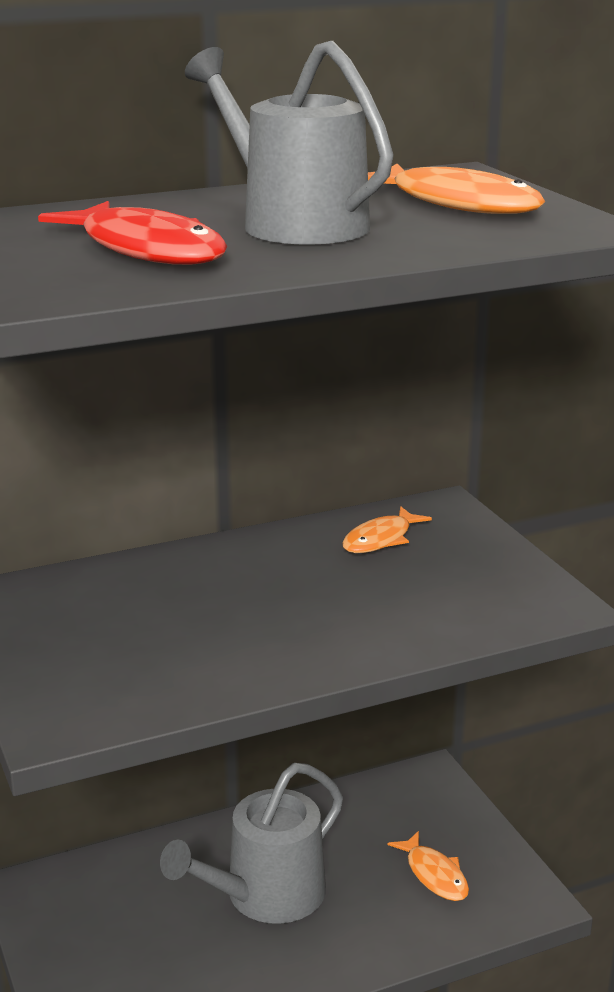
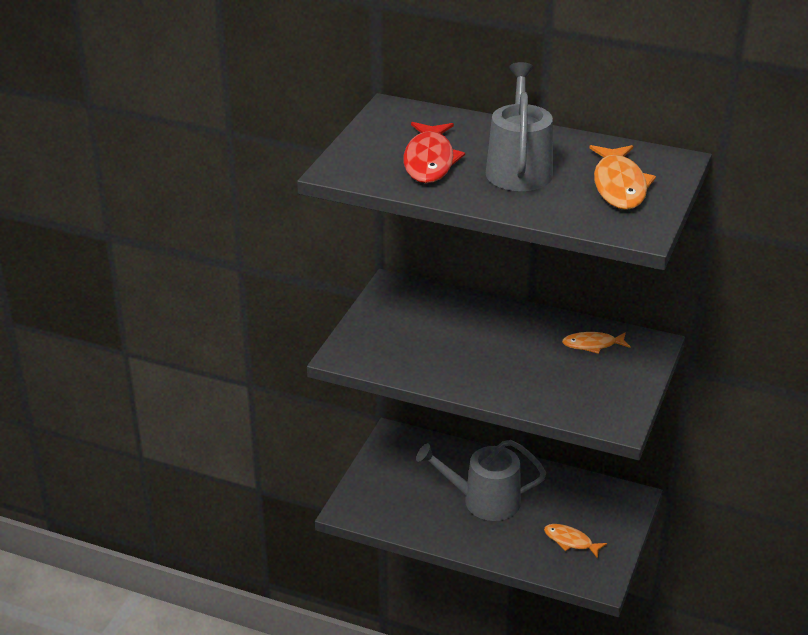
camera: 45 degrees right, 10 degrees up
(434, 875) = (570, 541): orange fish -> orange fish turned 105 degrees clockwise

